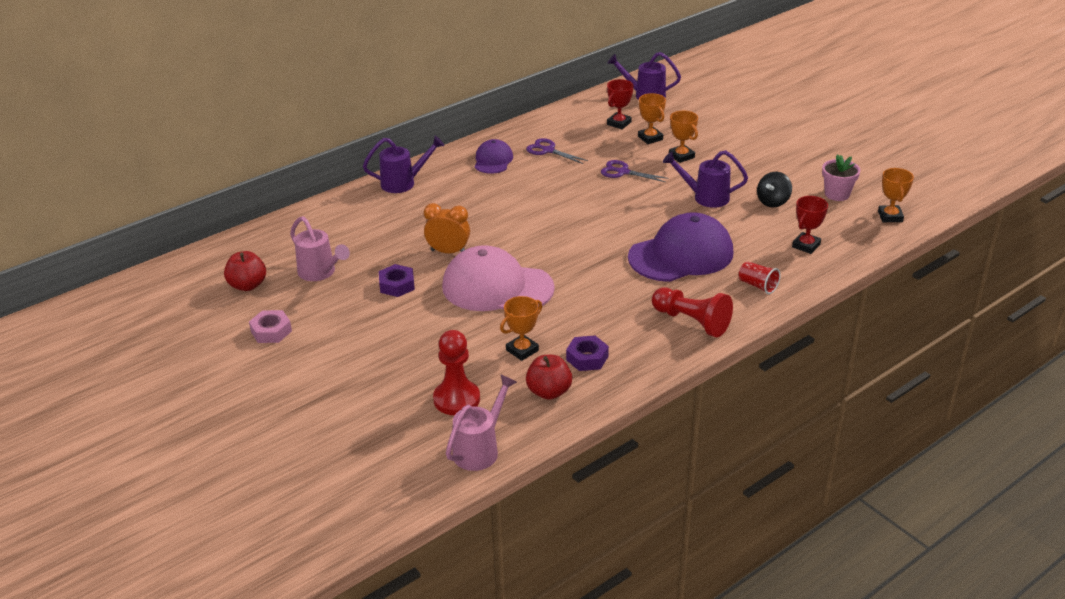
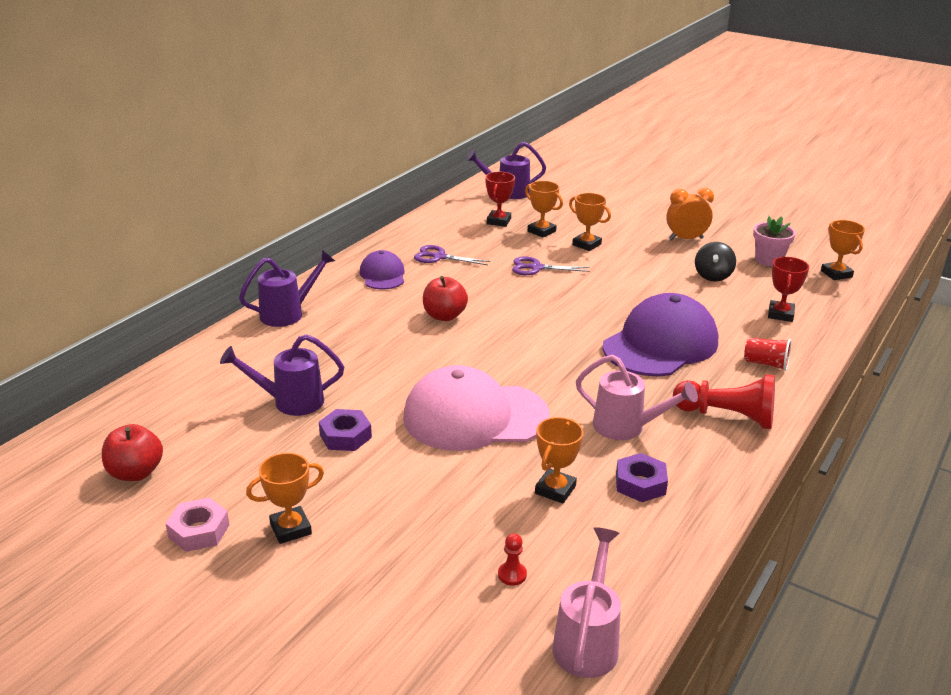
camera: 20 degrees left, 5 degrees down
(320, 273) = (233, 438): pink watering can -> pink watering can (626, 427)
(329, 341) = (290, 529): none -> orange trophy
(448, 252) = (389, 384): orange clock -> orange clock (686, 239)
(456, 399) = (512, 575): red pawn -> red pawn, size x0.44
(549, 392) = (624, 538): red apple -> red apple (444, 316)
(705, 197) = (641, 281): purple watering can -> purple watering can (290, 402)

